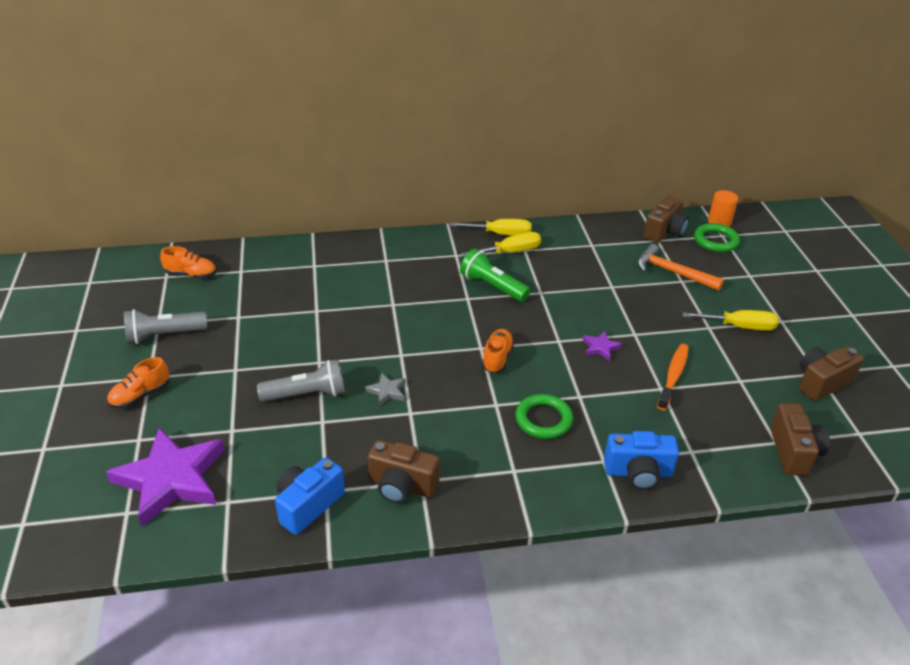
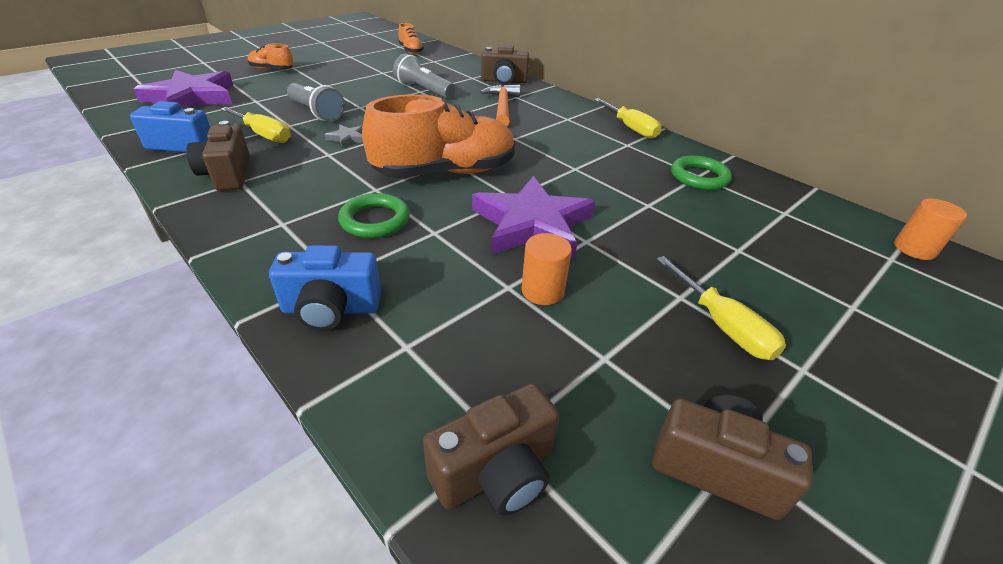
camera: 55 degrees right, 0 degrees up
(164, 335) = (339, 60): grey flashlight -> grey flashlight (423, 90)
(492, 286) = (548, 144): green flashlight -> none
(497, 358) = (445, 172): orange shoe -> orange shoe, size x2.15
(510, 252) = (612, 139): yellow screwdriver -> yellow screwdriver (264, 135)
(600, 347) = (532, 224): purple star -> purple star, size x2.42
(638, 473) = (331, 309): blue camera -> blue camera turned 60 degrees counterclockwise
(664, 232) = (809, 213): brown camera -> brown camera (504, 81)
(672, 272) = (743, 238): orange hammer -> orange hammer (502, 107)
(673, 376) = (542, 291): orange toothbrush -> orange cylinder
(715, 241) = (869, 256): green ring -> green ring (699, 177)

